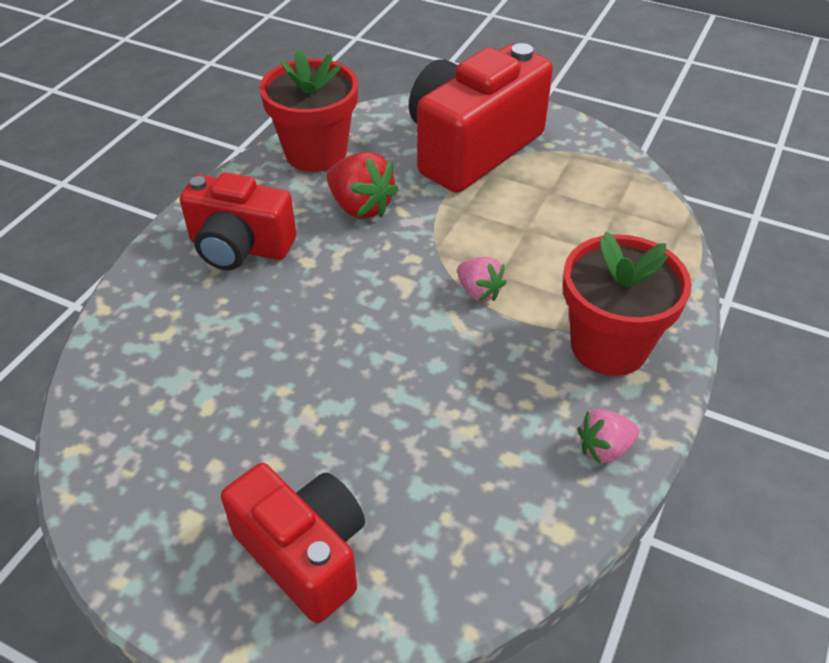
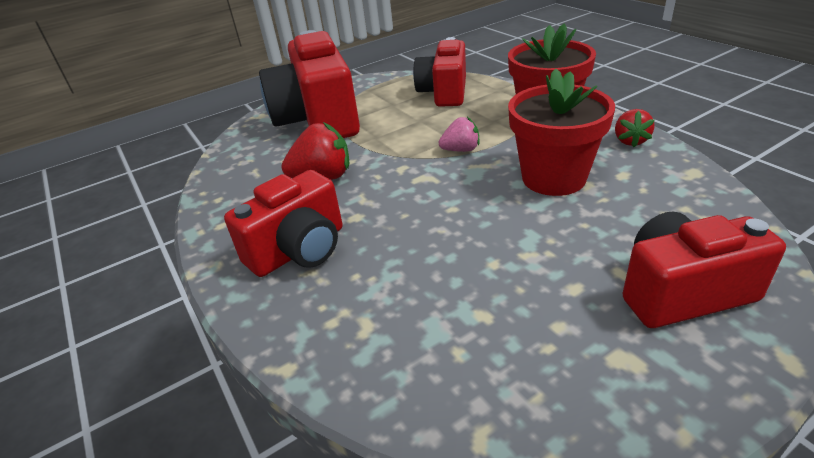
camera: 55 degrees left, 10 degrees down
(316, 153) = (234, 184): red flower pot -> red flower pot (553, 178)
(604, 448) = (630, 141): pink strawberry -> red strawberry
(614, 224) = (444, 93): none -> red camera

